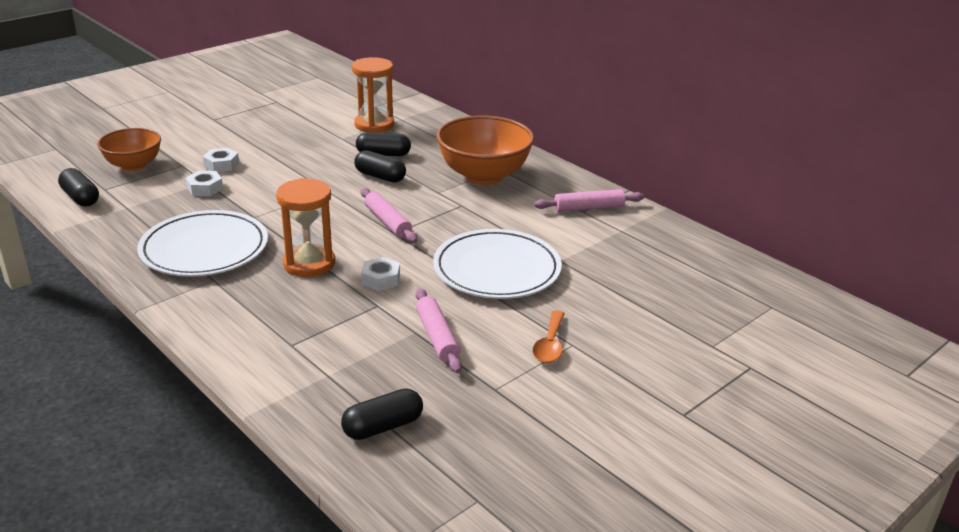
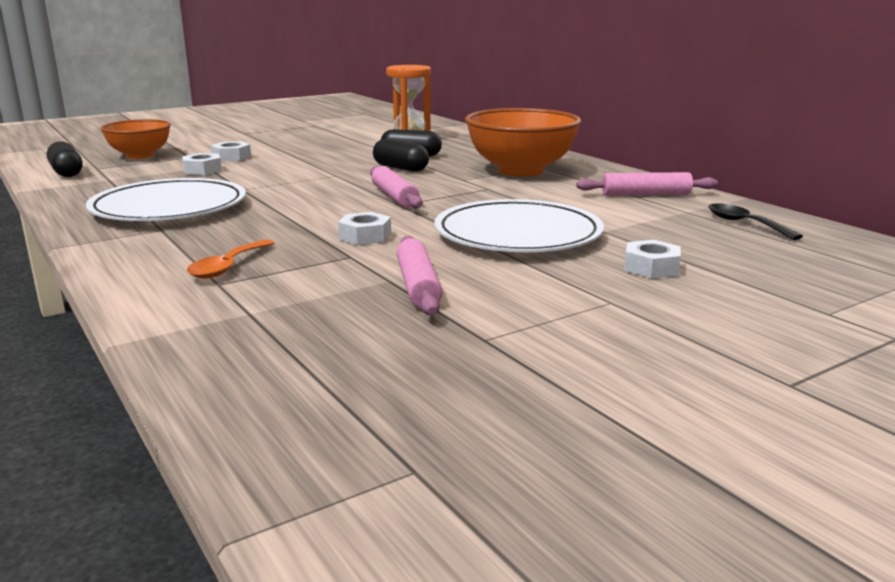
camera: 10 degrees right, 10 degrees down
(309, 264) = (283, 222): orange hourglass -> none
(383, 427) = (298, 369): black capsule -> none
(550, 345) = (577, 300): orange spoon -> orange spoon (228, 267)
(597, 304) = (651, 268): none -> white nut
(663, 245) = (744, 224): none -> black spoon

